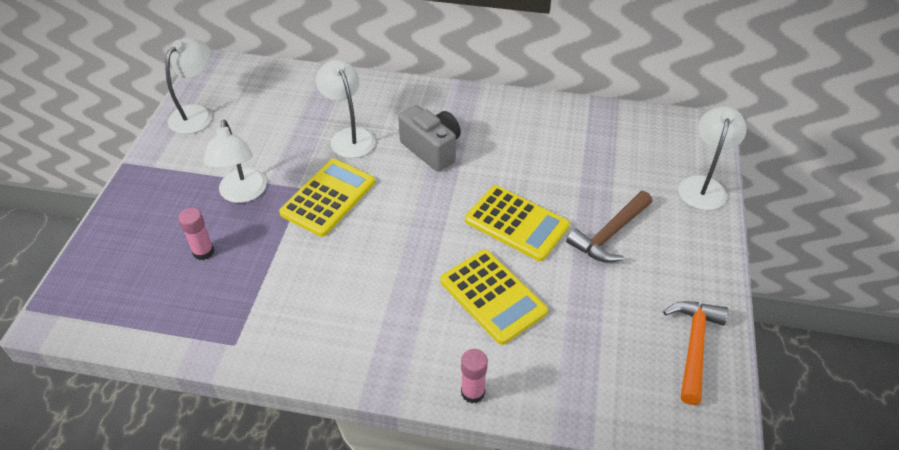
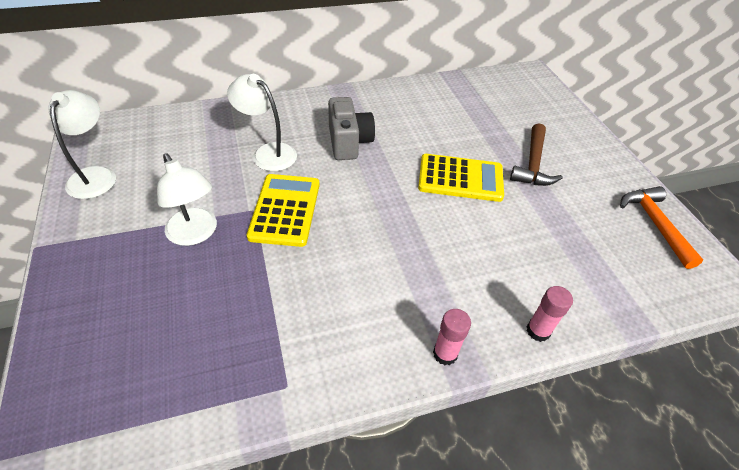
camera: 30 degrees left, 0 degrees up
(203, 252) = (189, 305): pink glue stick -> pink glue stick (445, 354)
(432, 149) = (349, 142): grey camera -> grey camera turned 60 degrees clockwise
(492, 296) = (488, 242): yellow calculator -> none
(703, 185) = (563, 111): white lamp -> none

